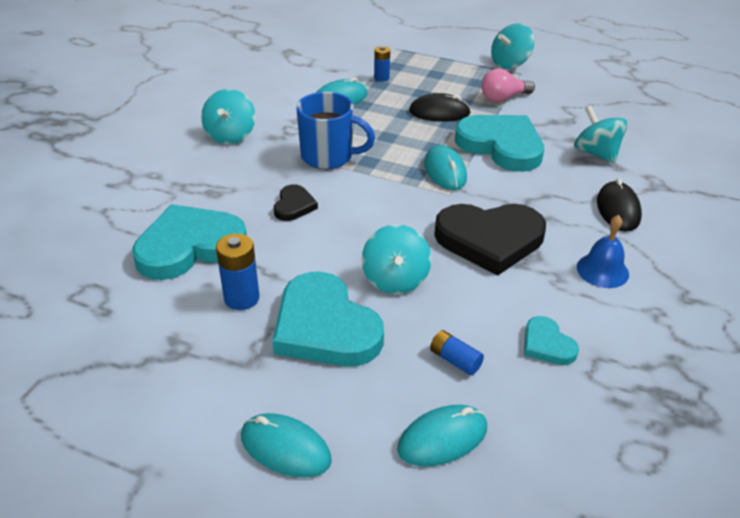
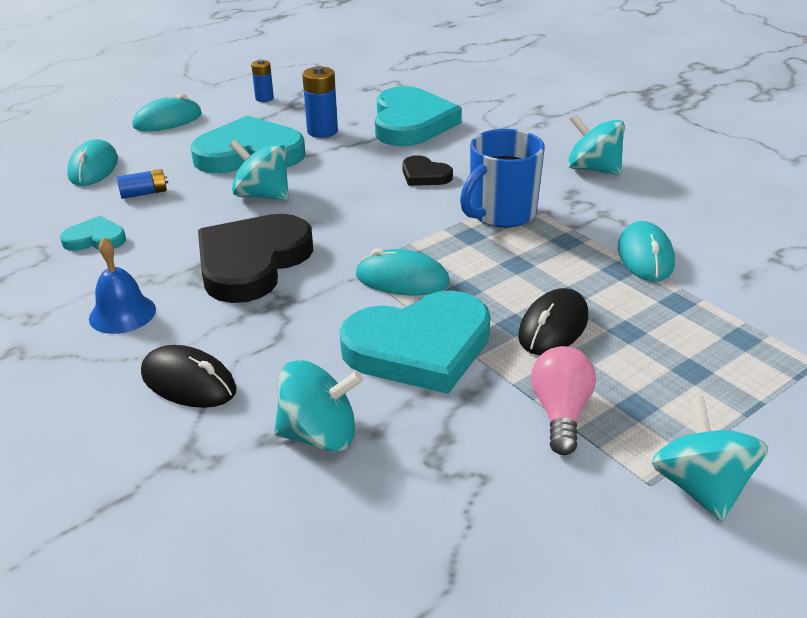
camera: 120 degrees right, 5 degrees down
(381, 78) = (699, 310): blue battery -> blue battery (264, 98)

